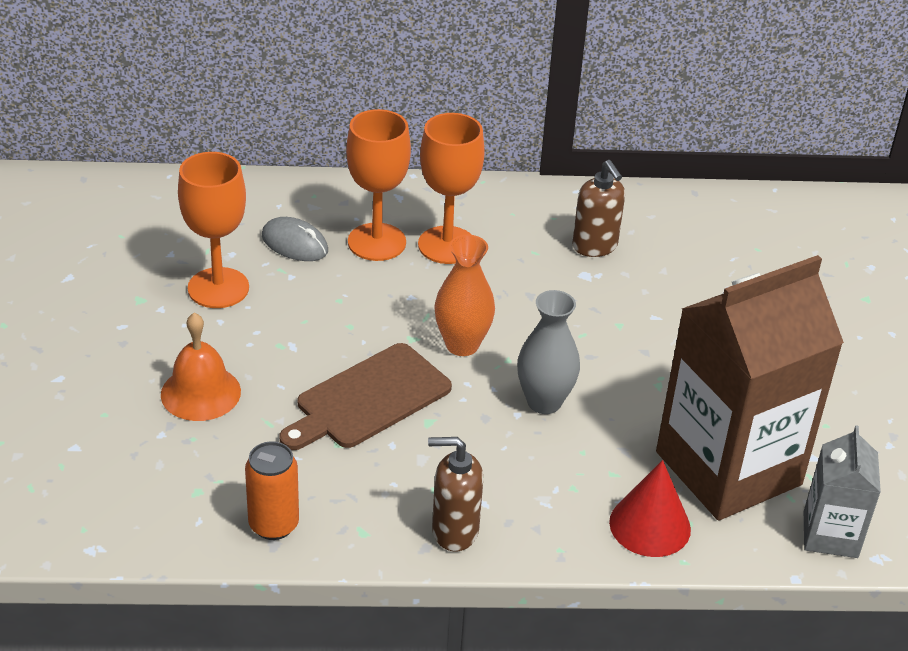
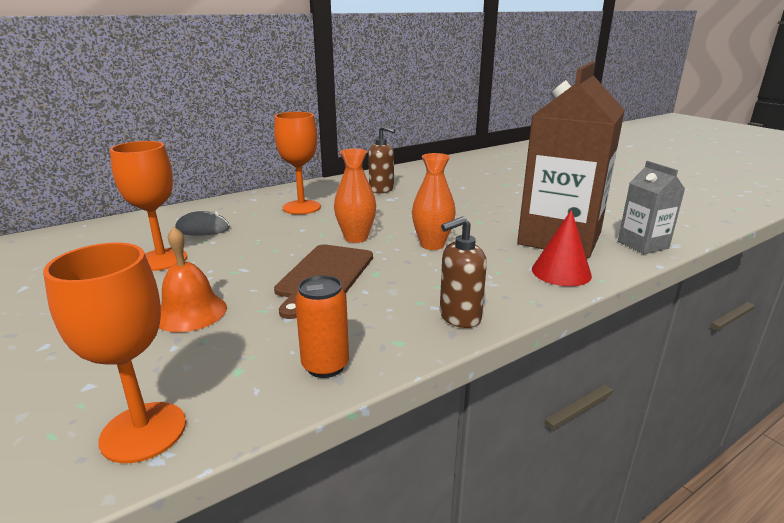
camera: 30 degrees left, 15 degrees down
(377, 242) = (257, 216): orange goblet -> orange goblet (143, 431)
(544, 402) = (432, 245): grey vase -> orange vase

